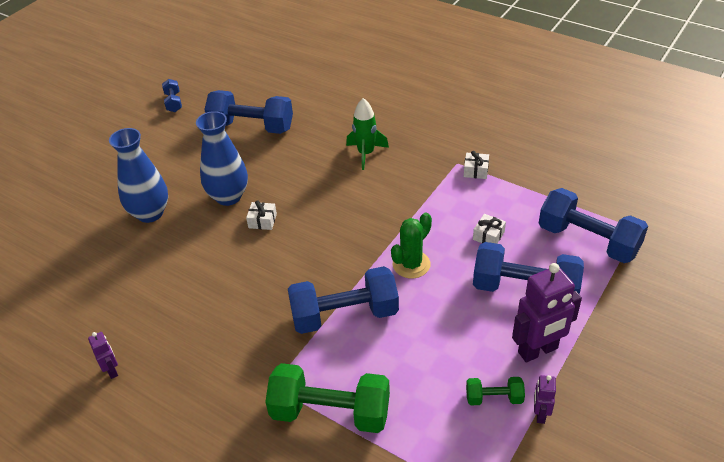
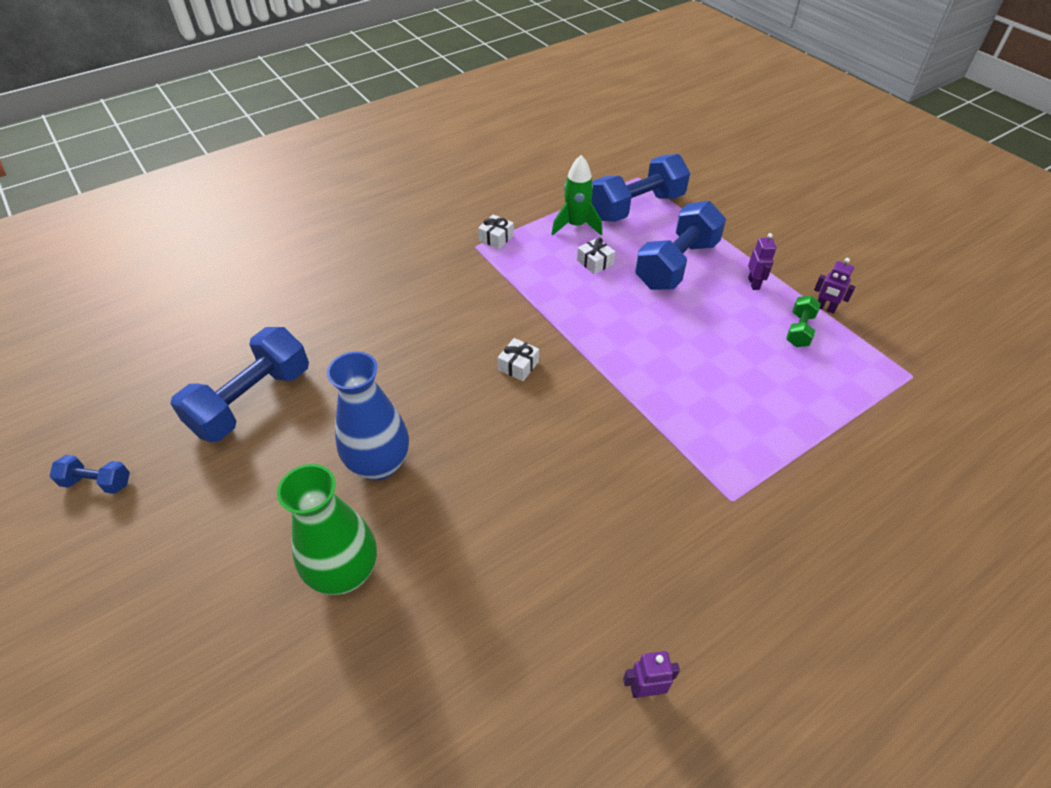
camera: 70 degrees left, 5 degrees up
(150, 213) = (345, 572): blue vase -> green vase
(262, 221) = (453, 439): white gift -> white gift (518, 365)
(330, 412) = (784, 458): green dumbbell -> none
(344, 315) = (652, 405): blue dumbbell -> none
(366, 153) = (402, 308): green rocket -> green rocket (576, 226)
(411, 264) = (604, 329): green cactus -> none
(538, 351) = (754, 283): purple robot -> purple robot, size x0.49

